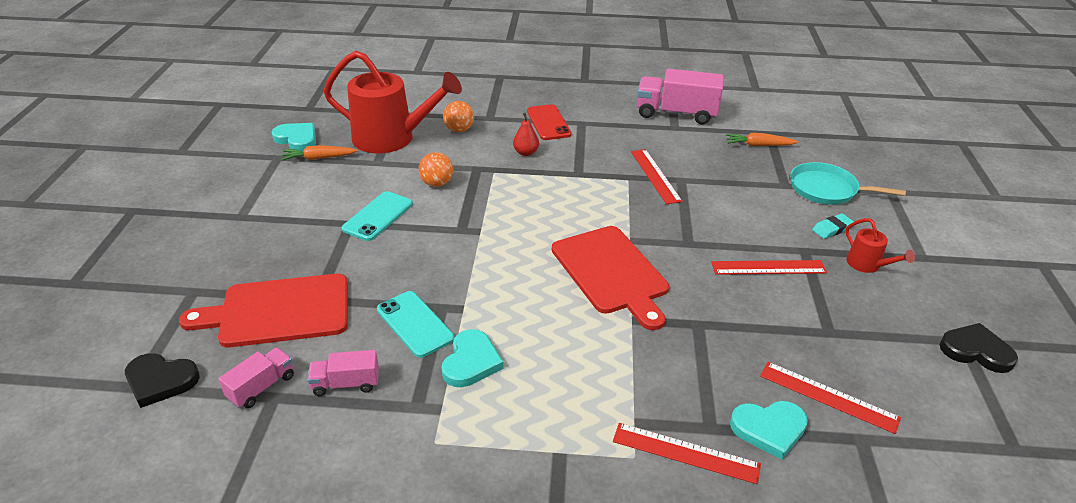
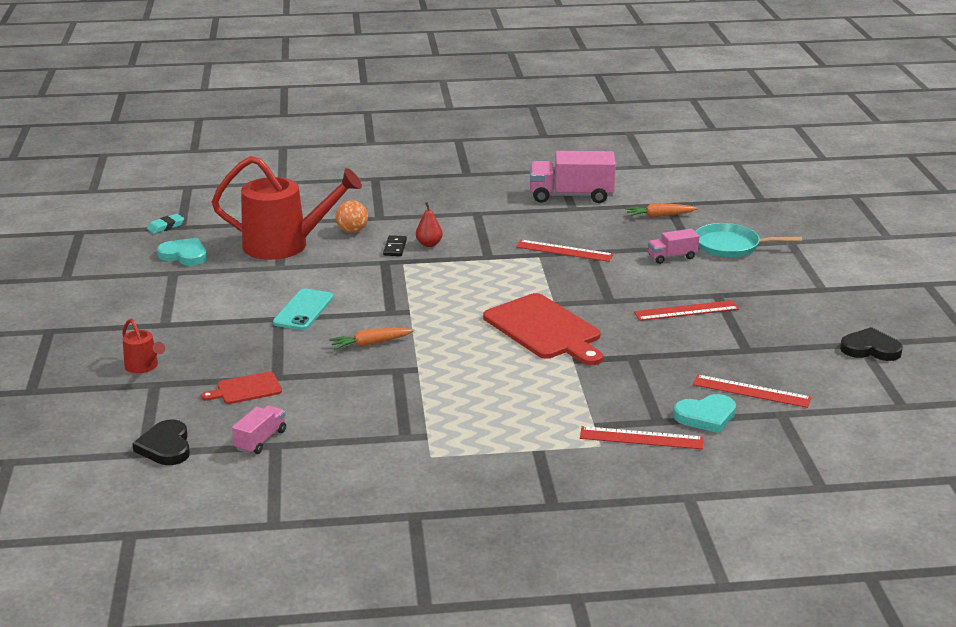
camera: 10 degrees left, 10 degrees down
(160, 381) = (165, 447): black heart -> black heart turned 75 degrees clockwise
(279, 311) = (246, 389): red cutting board -> red cutting board, size x0.51
(319, 158) = (217, 269): orange carrot -> orange carrot (370, 344)
(346, 384) = (335, 429): pink truck -> pink truck (672, 257)
(415, 324) = (378, 384): turquoise phone -> none
(437, 183) = (350, 278): orange ball -> none
(471, 362) = (440, 403): turquoise heart -> none
(492, 153) = (395, 248): none -> black domino
(548, 123) = (442, 216): red phone -> none
(655, 176) = (564, 251): red ruler -> red ruler turned 45 degrees counterclockwise
(832, 229) = (739, 276): turquoise eraser -> turquoise eraser (165, 226)
(867, 265) = (774, 300): red watering can -> red watering can (144, 366)

